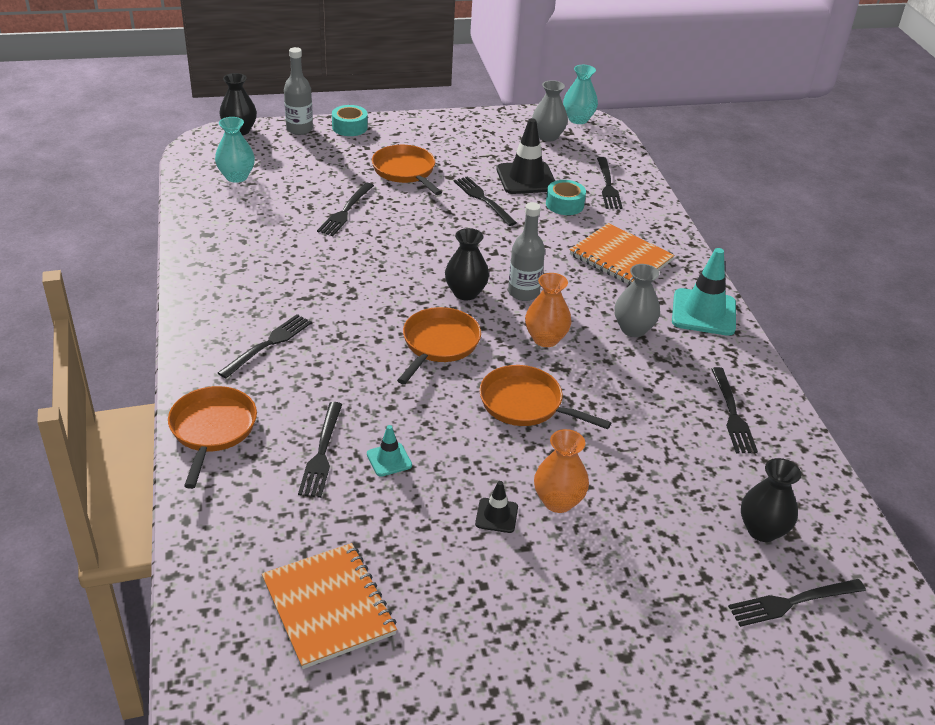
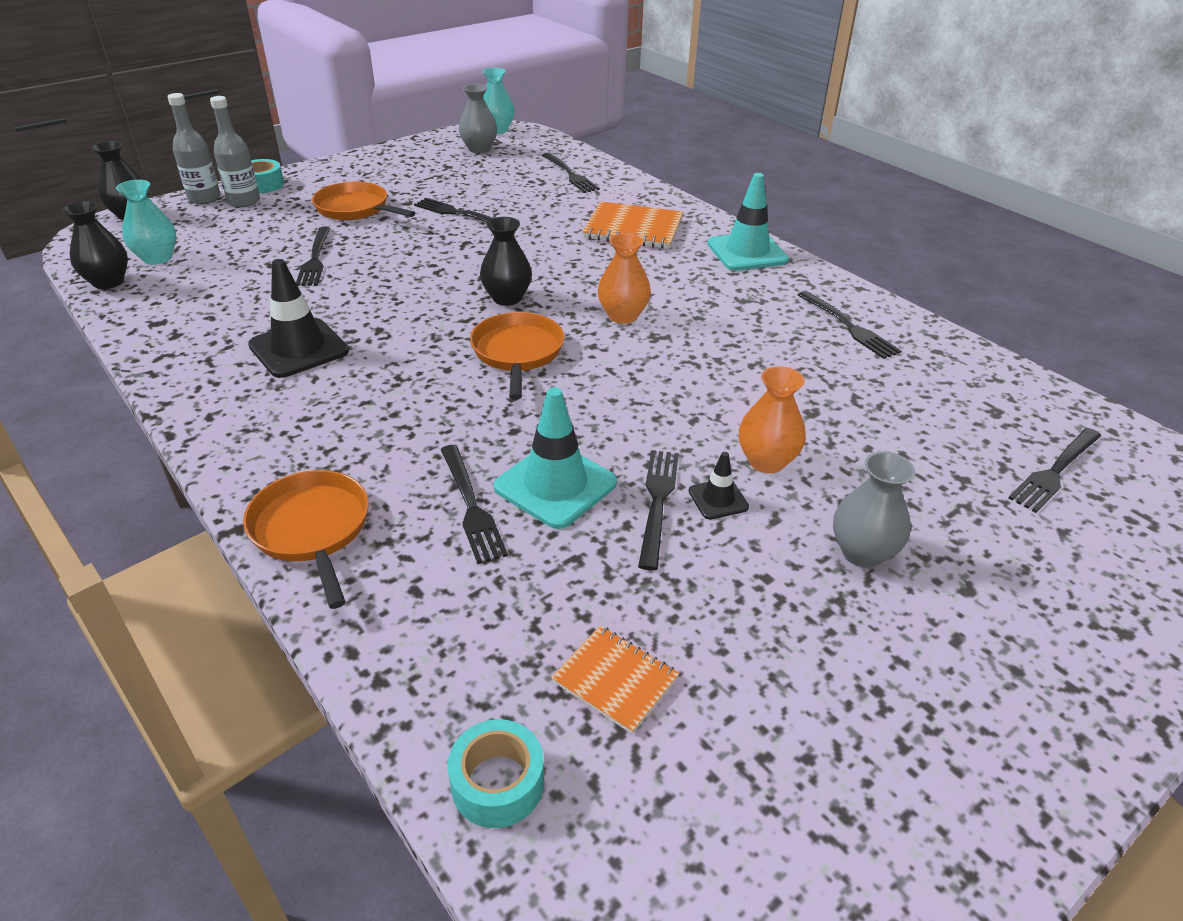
camera: 25 degrees left, 0 degrees up
(269, 344) = (319, 412): black fork -> black fork (657, 501)
(328, 607) = (615, 680): orange notebook -> orange notebook, size x0.60
(389, 460) = (555, 485): turquoise traffic cone -> turquoise traffic cone, size x1.97
(523, 293) = (566, 282): grey bottle -> grey bottle (244, 201)
(525, 404) = (654, 380): orange pan -> none
(526, 178) = (487, 186): black traffic cone -> black traffic cone (299, 348)
(564, 204) = (542, 199): turquoise tape -> turquoise tape (498, 783)
(633, 329) = (697, 283): grey vase -> grey vase (862, 552)
(762, 530) = (969, 417): black vase -> black vase (108, 282)

